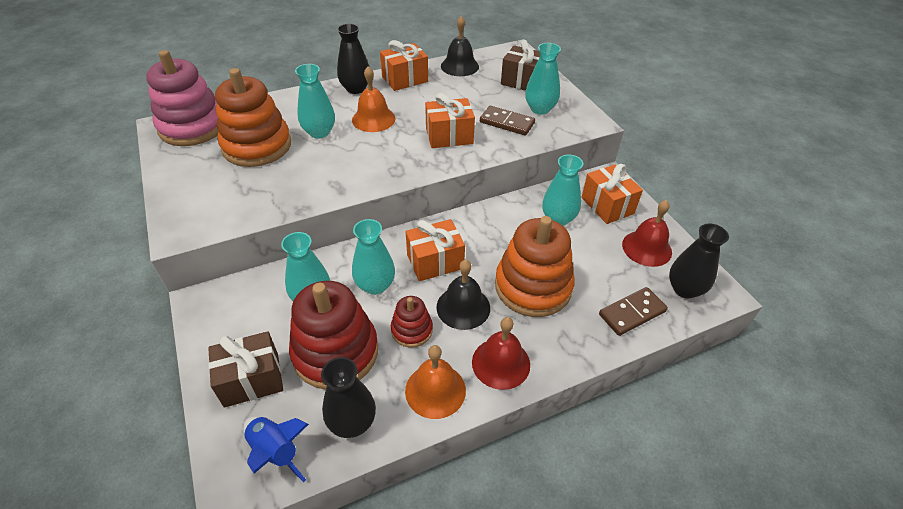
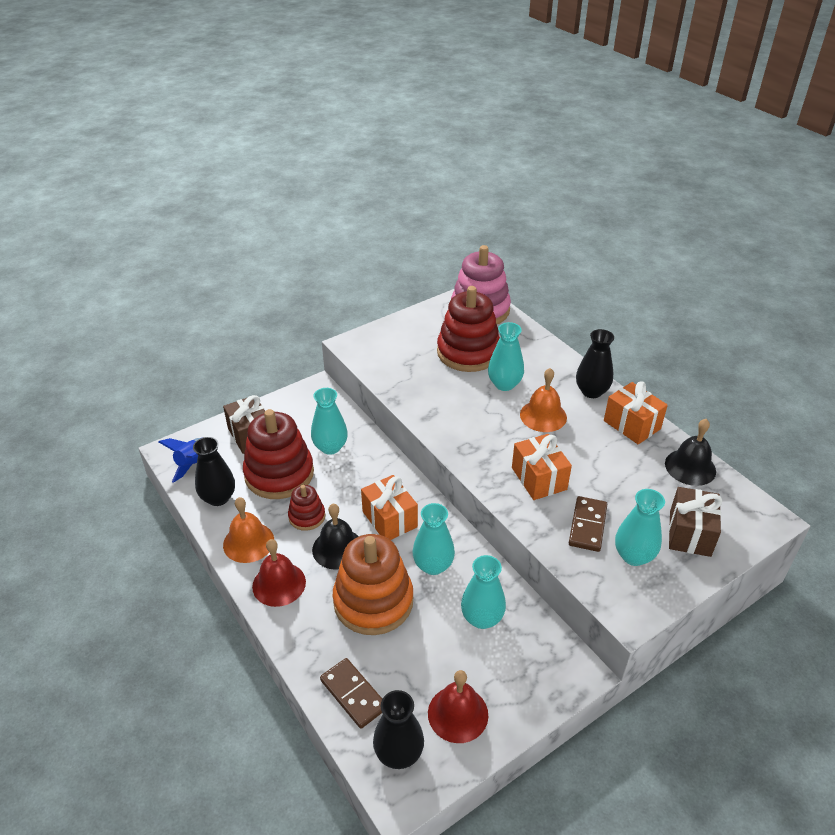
camera: 80 degrees right, 5 degrees down
(257, 146) = (468, 352): orange stacking toy -> red stacking toy
(375, 285) = (352, 483): turquoise vase -> turquoise vase (433, 565)
(607, 205) = (522, 670): orange gift -> none

